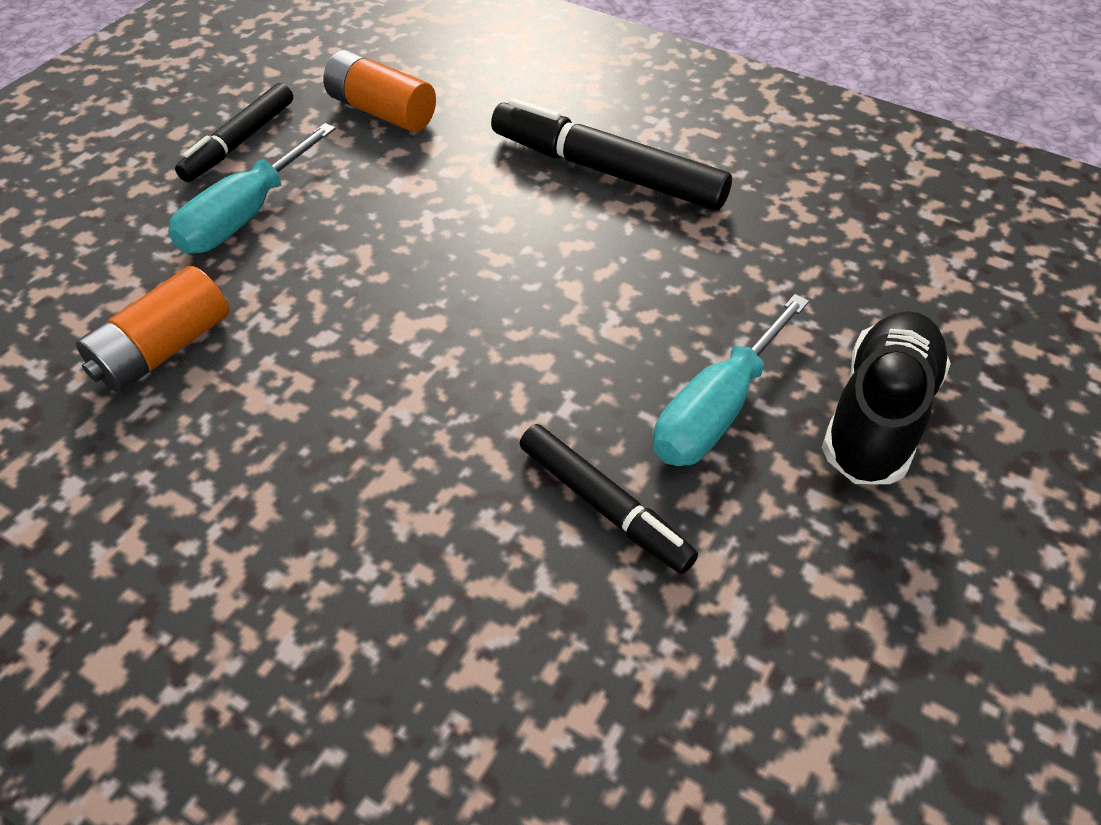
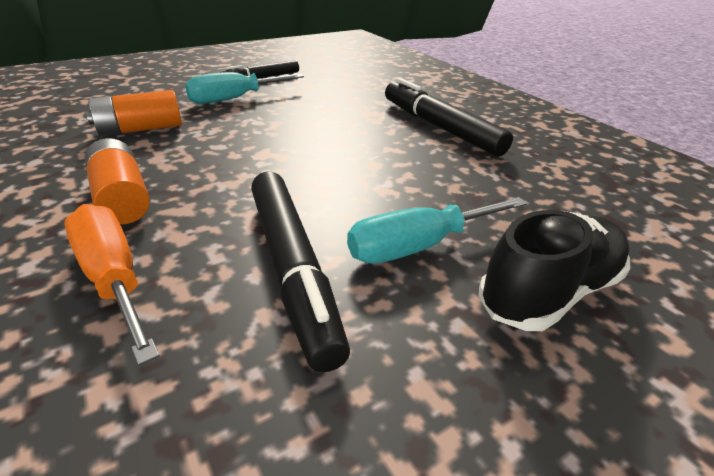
camera: 25 degrees right, 15 degrees down
(382, 111) = (338, 83): orange battery -> orange battery (122, 198)
(415, 614) = (114, 278): none -> orange screwdriver
(604, 505) = (292, 268): black marker -> black marker, size x1.58

